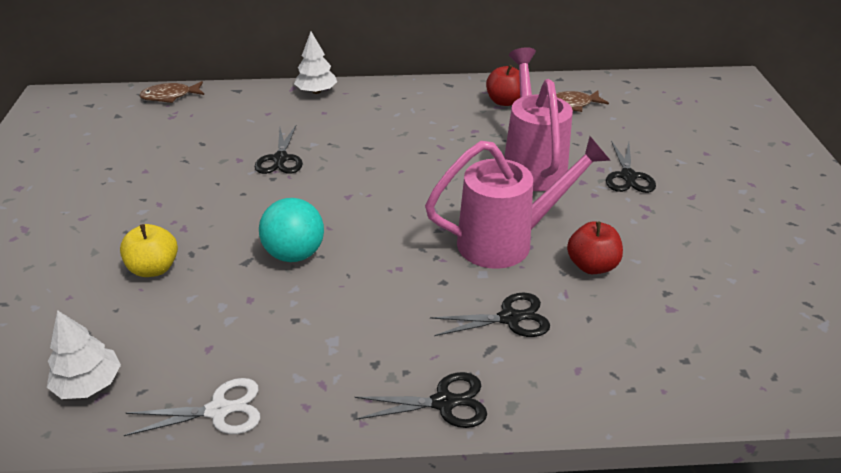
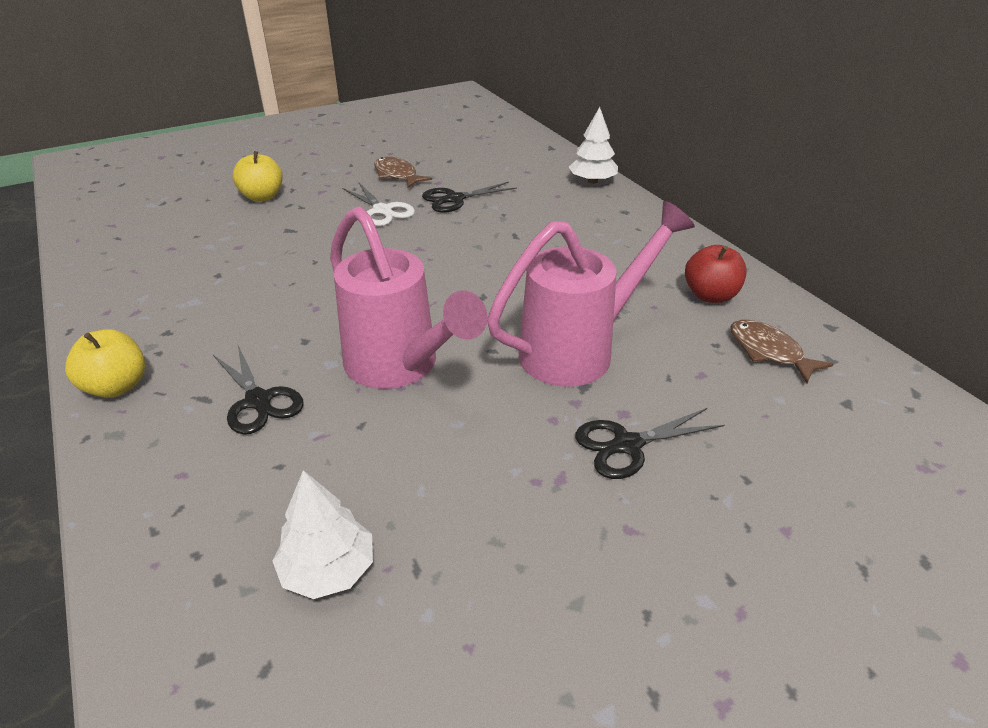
camera: 65 degrees right, 0 degrees up
(89, 384) = (123, 217): white tree -> white tree (328, 570)
(170, 96) = (509, 127): brown fish -> brown fish (397, 175)
(218, 410) = (98, 274): white scissors -> white scissors (382, 210)
(295, 254) = (310, 248): turquoise ball -> none
(443, 402) = (116, 386): black scissors -> yellow apple
(592, 266) = (387, 448): red apple -> none

